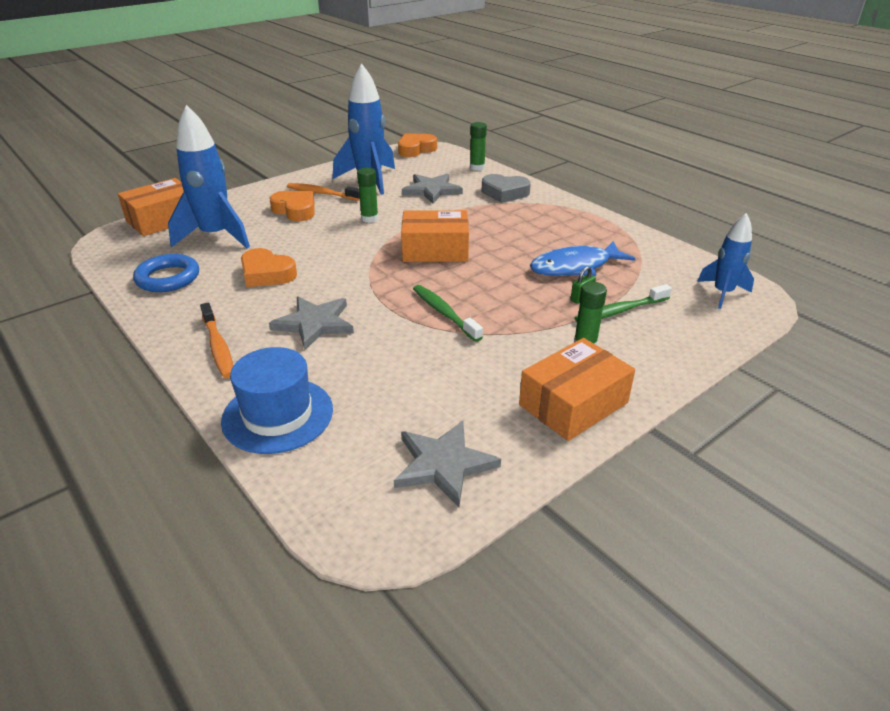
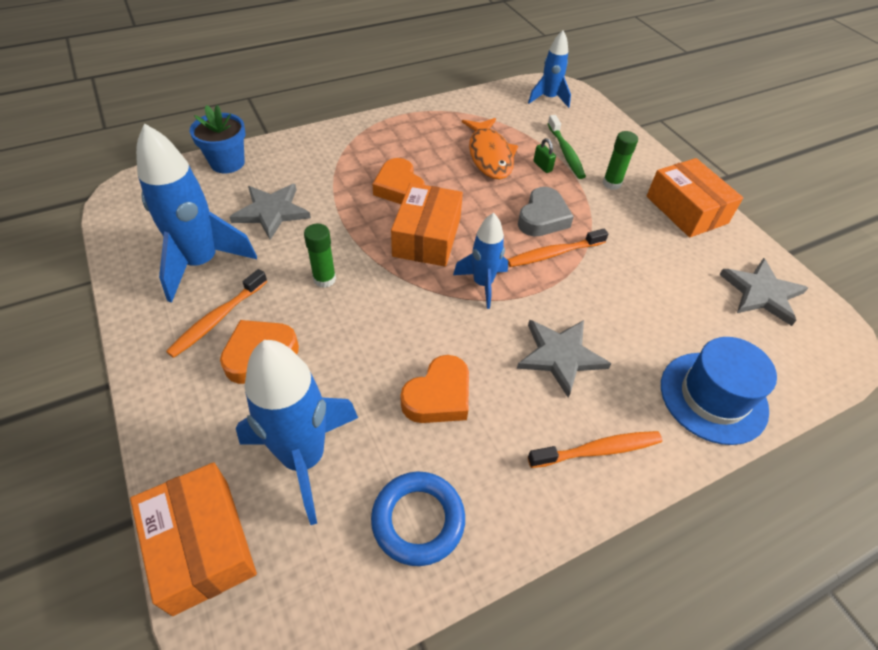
camera: 80 degrees left, 15 degrees up
(388, 280) = (482, 284): none -> blue rocket
(416, 149) = (125, 202): orange heart -> orange heart (399, 188)
(444, 313) = (553, 253): green toothbrush -> orange toothbrush
(477, 167) = (227, 163): green glue stick -> blue flower pot
(504, 193) = (312, 159): grey heart -> grey heart (542, 218)
(575, 267) = (489, 155): blue fish -> orange fish

